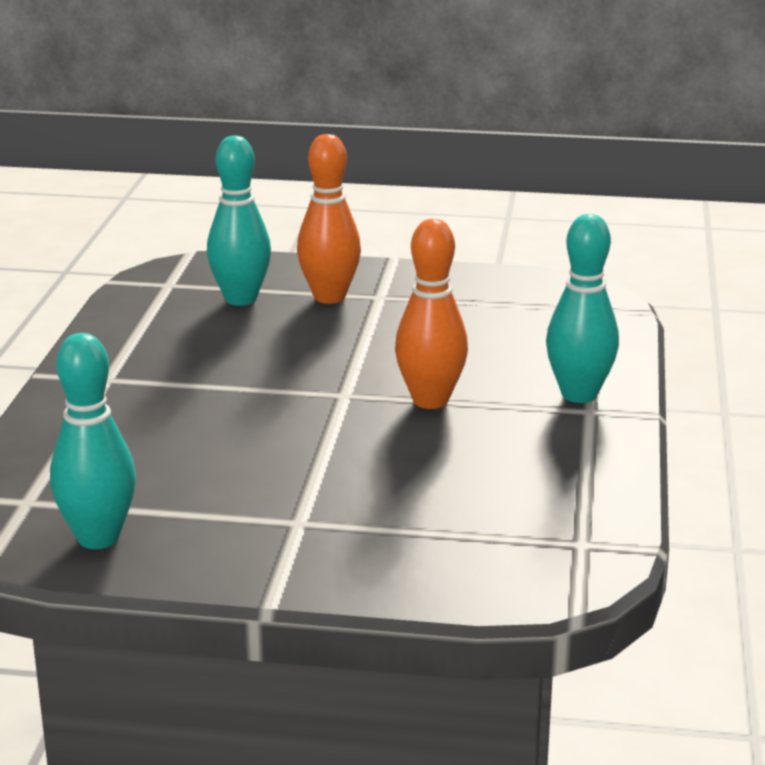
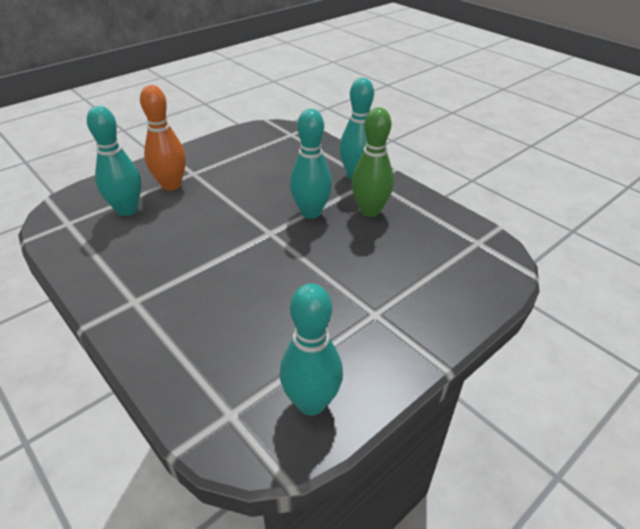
camera: 50 degrees left, 15 degrees up
(430, 400) = (311, 212): orange bowling pin -> turquoise bowling pin
(508, 437) = (370, 211): none -> green bowling pin

